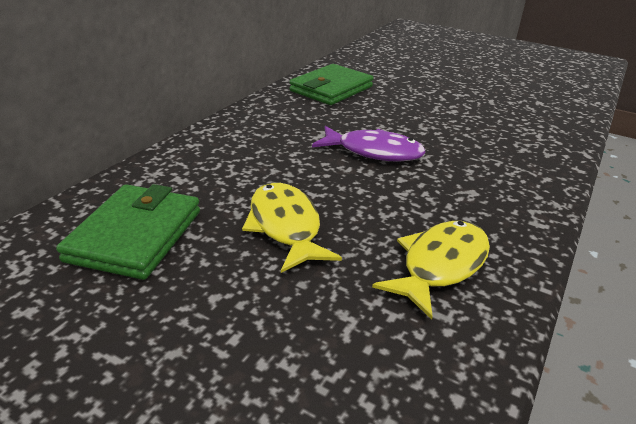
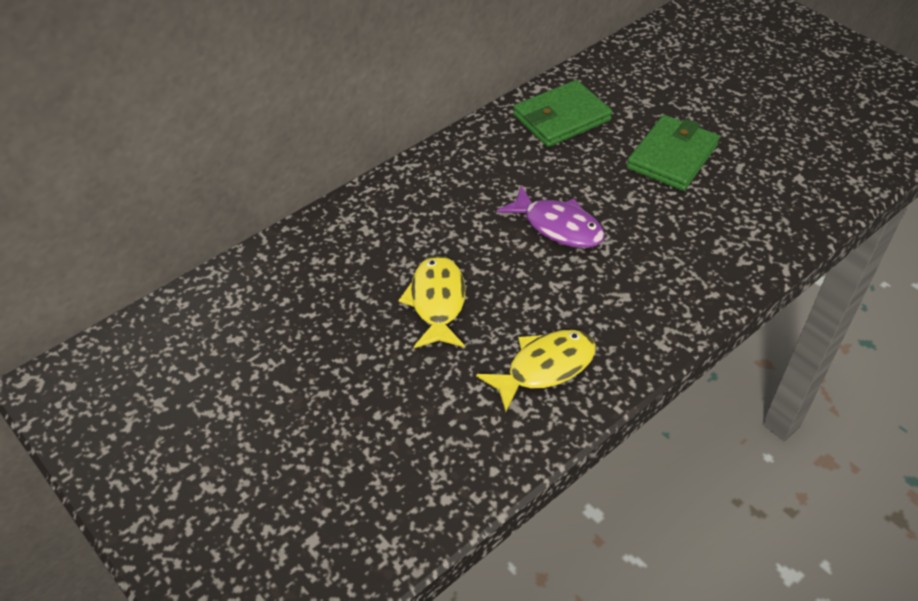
camera: 20 degrees right, 15 degrees up
(135, 235) = (318, 287): green wallet -> green wallet (672, 157)

